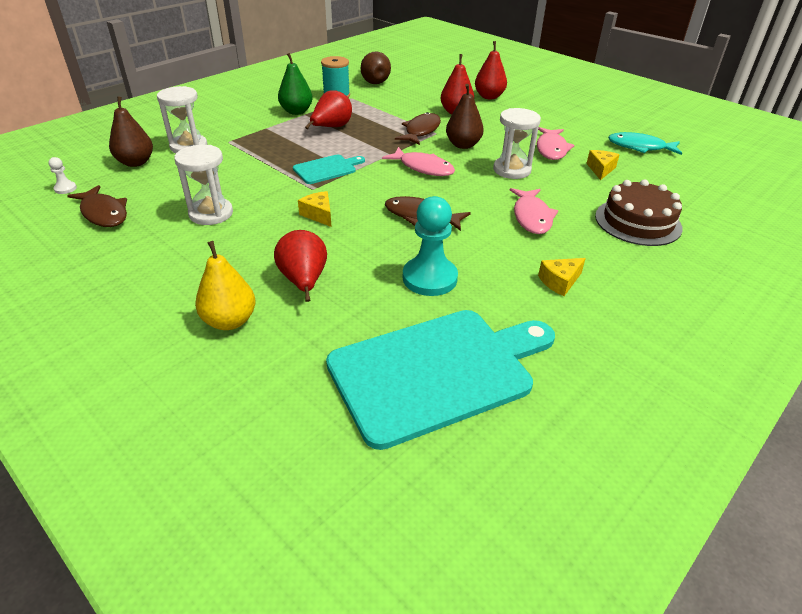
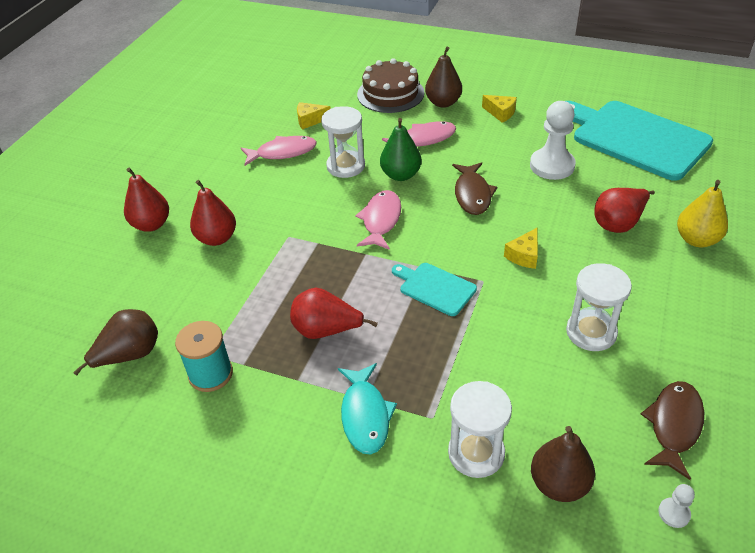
camera: 110 degrees left, 5 degrees up
(296, 111) = (293, 393): green pear -> green pear (401, 175)
(421, 131) = (290, 249): brown fish -> none
(429, 278) = (552, 165): turquoise pawn -> white pawn
(463, 145) = (309, 209): brown pear -> brown pear (443, 103)
(640, 147) = (247, 107): turquoise fish -> turquoise fish (365, 415)

